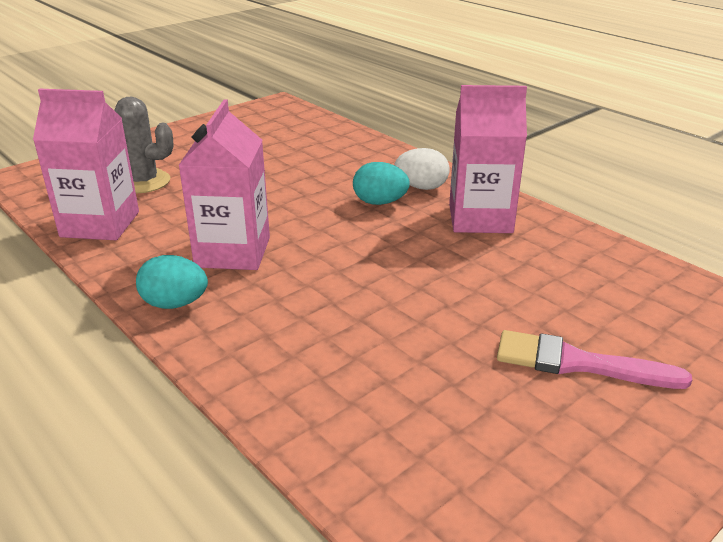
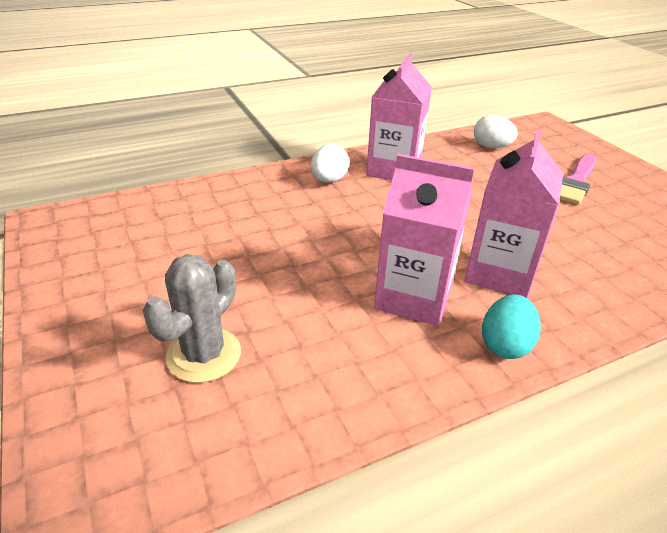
camera: 75 degrees left, 5 degrees up
(100, 224) = (310, 402): pink carton -> pink carton (499, 272)
(380, 202) = (347, 204): turquoise egg -> none
(625, 283) = (491, 147): none -> white egg

